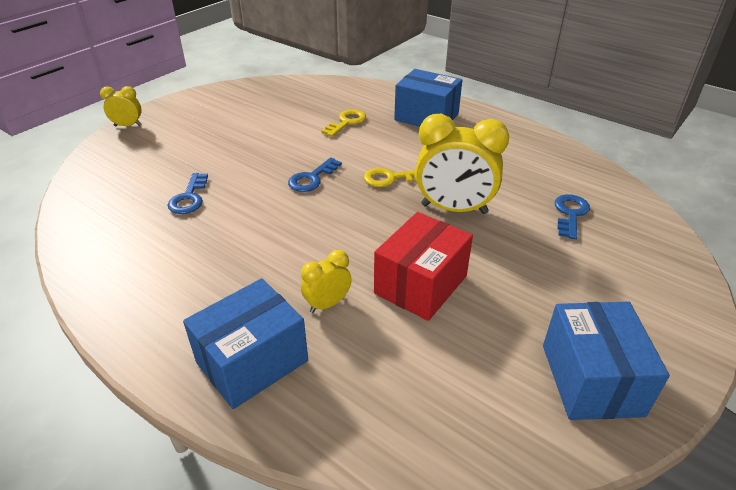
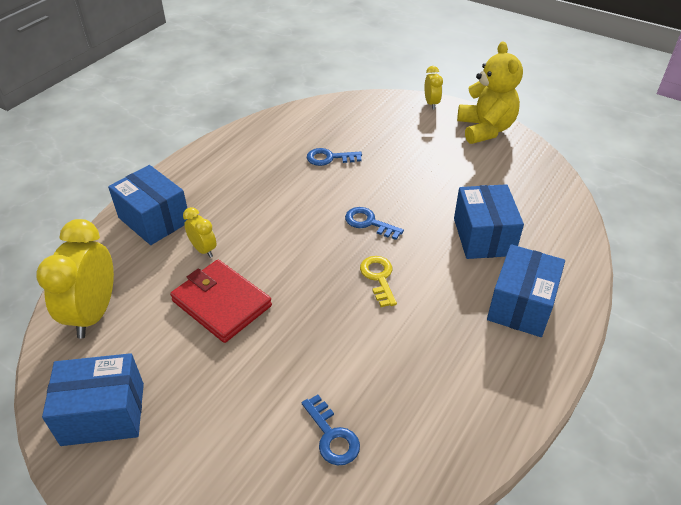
camera: 85 degrees right, 5 degrees up
(194, 103) = (485, 129): none -> yellow teddy bear
(346, 122) = (483, 237): yellow key -> blue box
(420, 284) = (221, 303): red box -> red wallet
(454, 209) = (331, 328): yellow clock -> yellow clock (94, 313)
(570, 214) = (332, 435): blue key -> blue key turned 45 degrees clockwise

